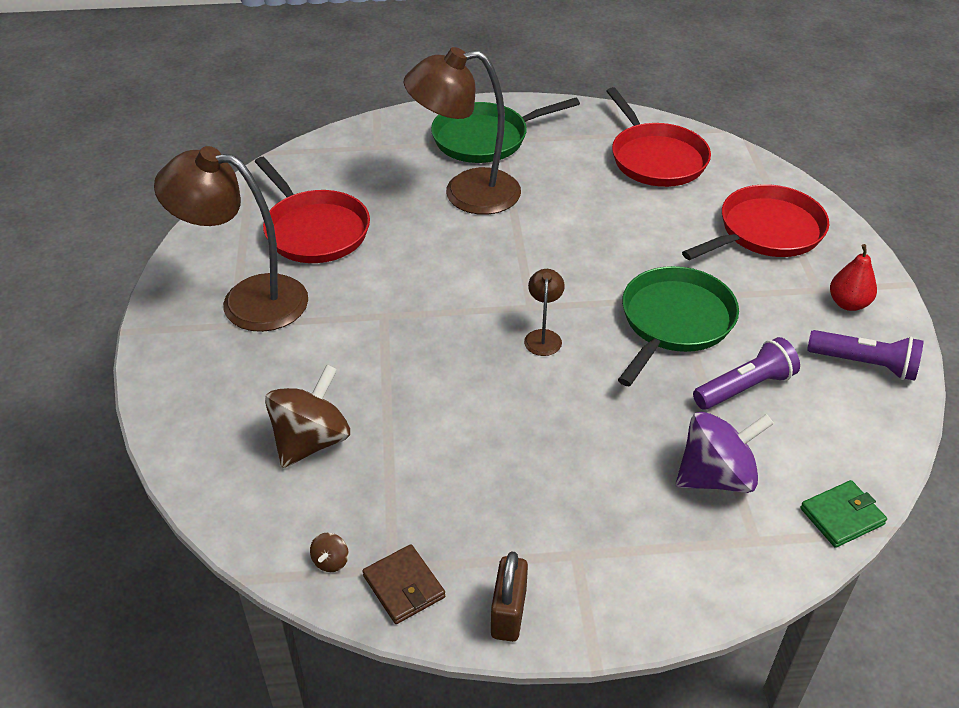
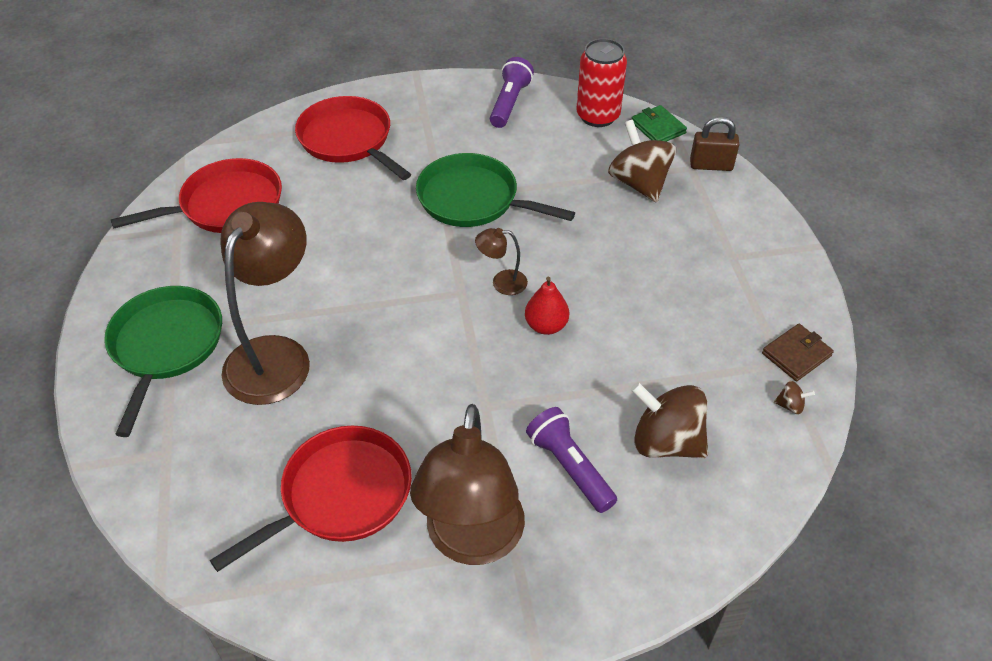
camera: 95 degrees left, 5 degrees up
(466, 193) = (275, 355): brown lamp -> brown lamp turned 150 degrees counterclockwise
(485, 139) = (166, 345): green pan -> green pan turned 150 degrees counterclockwise
(508, 613) = (796, 292): brown padlock -> brown padlock (711, 165)
(716, 476) = (639, 183): purple spinning top -> brown spinning top
(744, 388) = (545, 164): purple flashlight -> purple flashlight (570, 467)
(848, 303) = (441, 104): red pear -> red pear (546, 326)
(855, 451) = (598, 116): none -> red can

